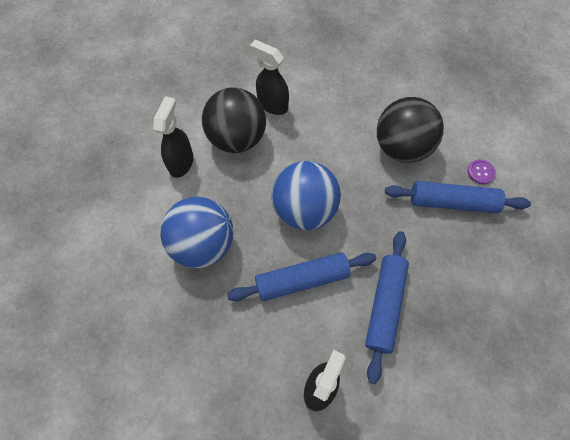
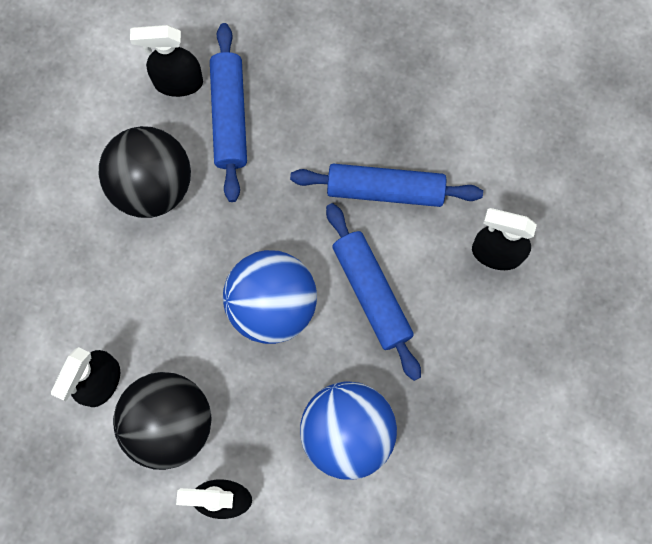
camera: 100 degrees left, 10 degrees up
(481, 172) = (178, 83): purple button -> black spray bottle

